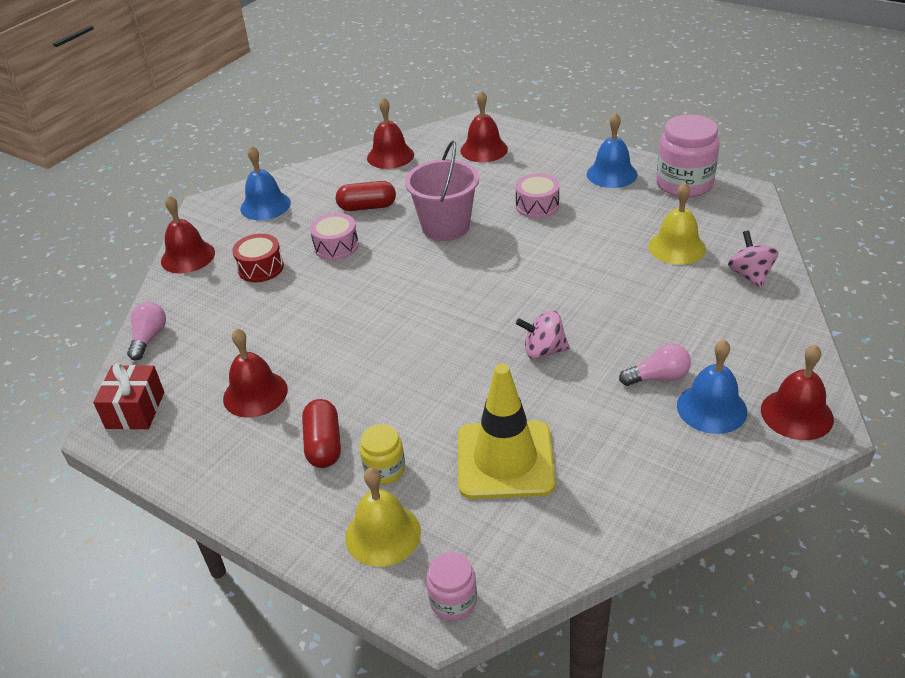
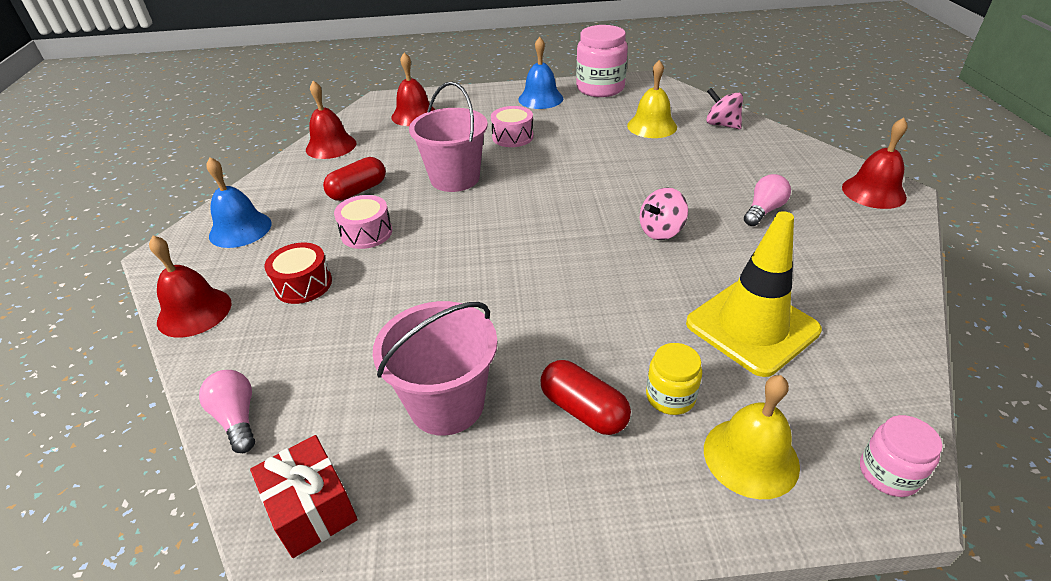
camera: 40 degrees left, 0 degrees up
(255, 394) = (447, 404): red bell -> pink bucket
(711, 408) = (824, 213): blue bell -> none

